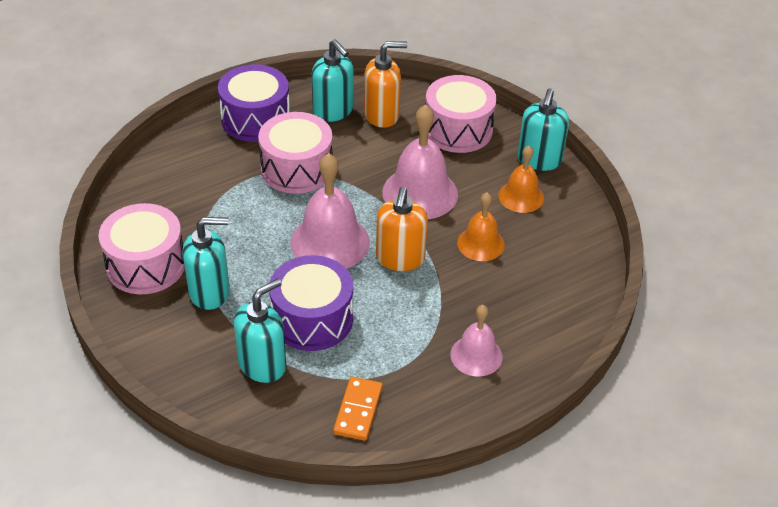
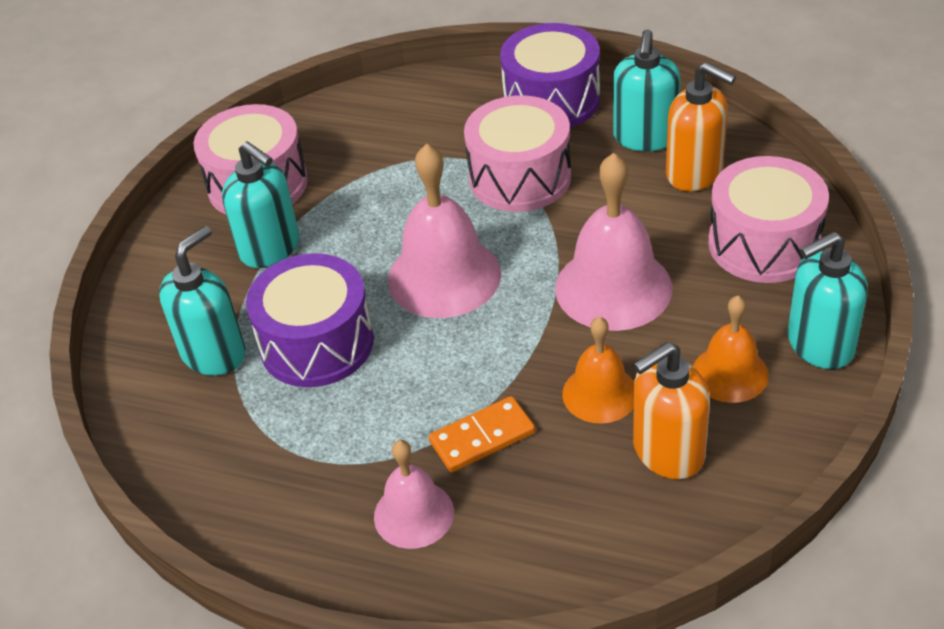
camera: 55 degrees right, 0 degrees up
(262, 364) = (214, 353): turquoise soap dispenser -> turquoise soap dispenser turned 60 degrees counterclockwise
(358, 410) = (225, 470): orange domino -> orange domino (482, 437)
(400, 258) = (488, 345): orange soap dispenser -> orange soap dispenser (667, 452)

